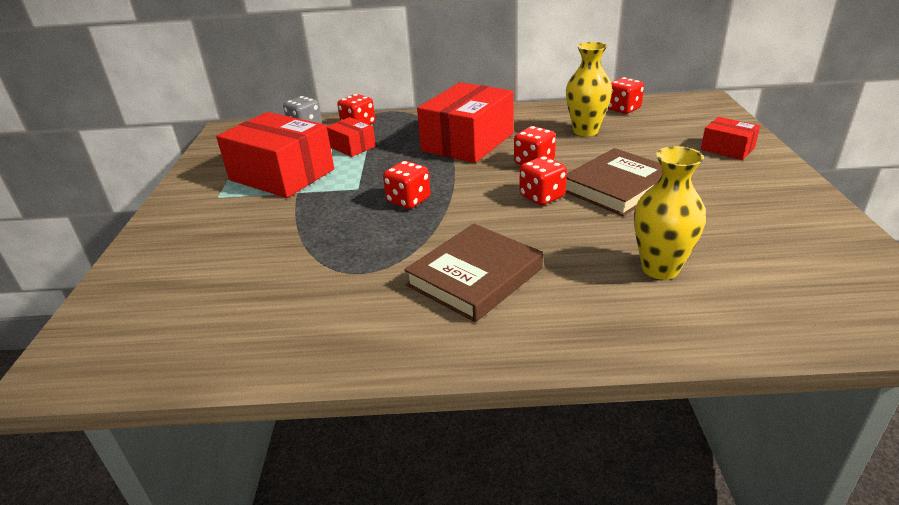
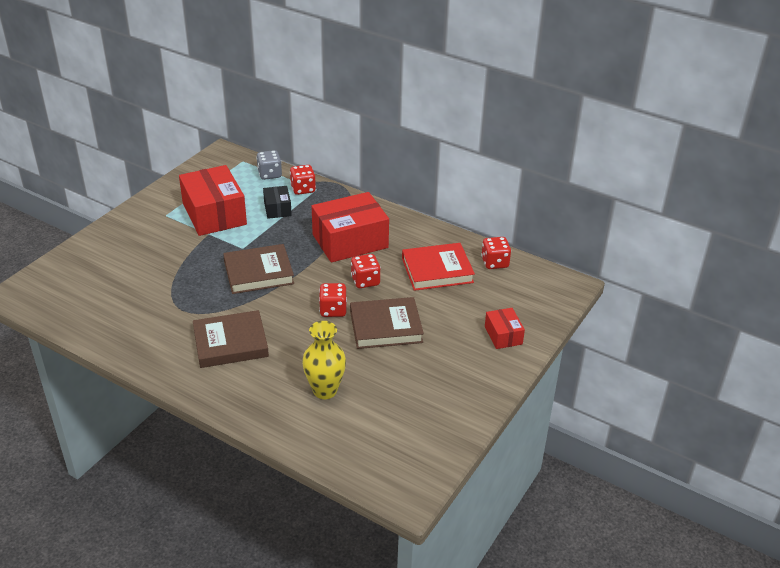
camera: 30 degrees right, 5 degrees up
(352, 146) = (277, 209): red box -> black box
(408, 200) = (258, 273): red dice -> brown book
(585, 131) = (437, 270): yellow vase -> red book

